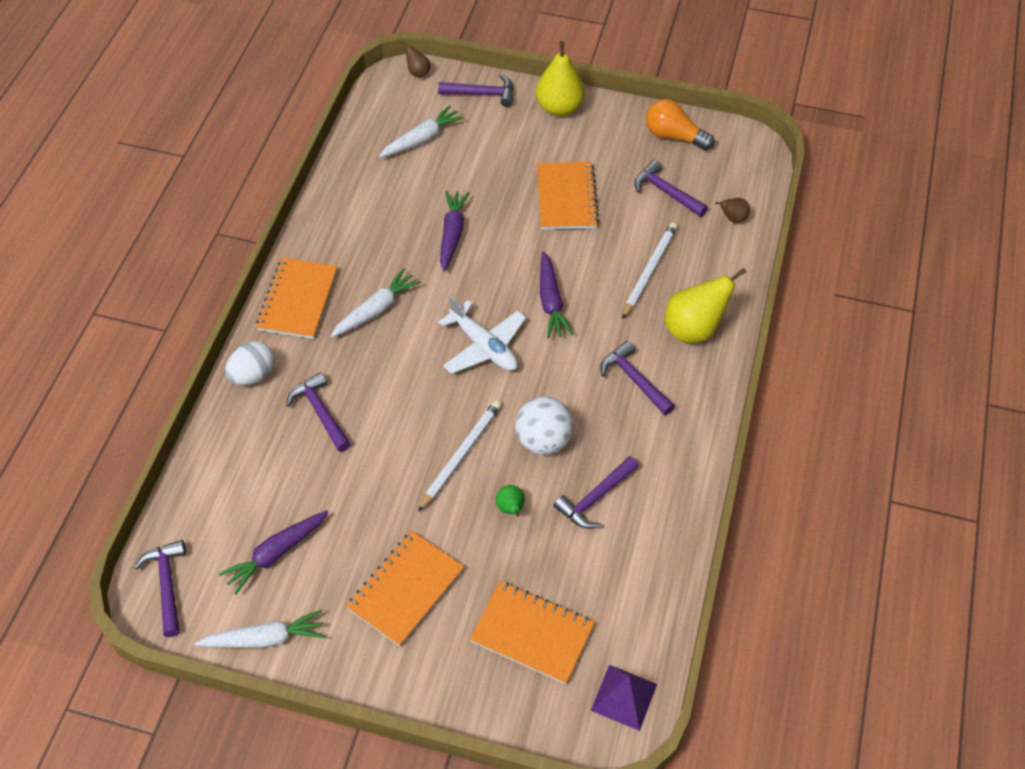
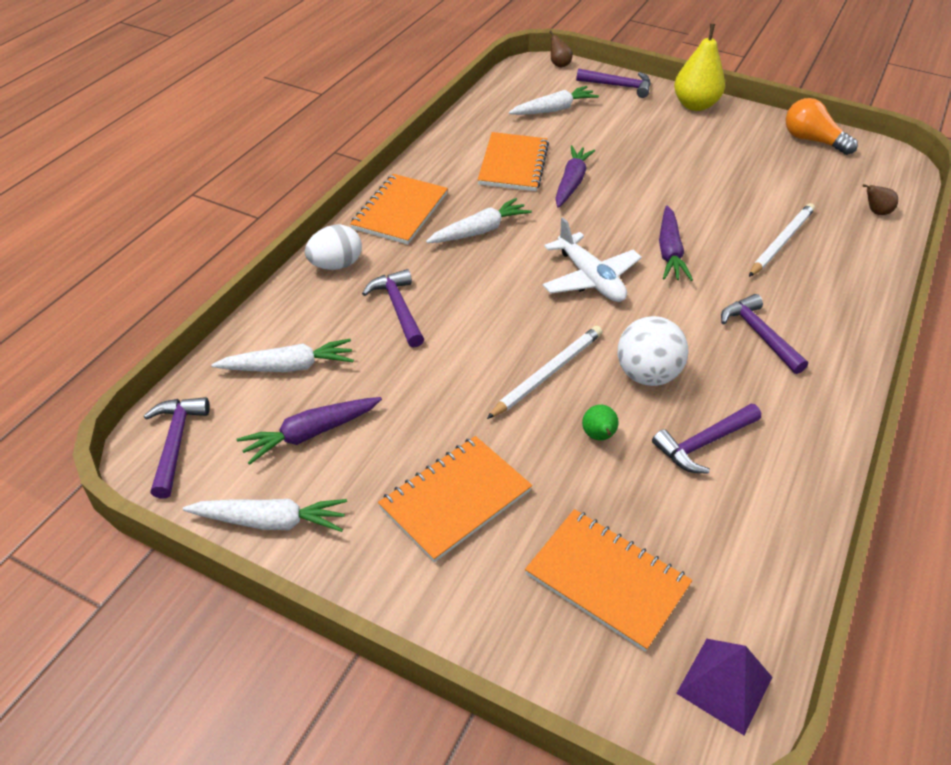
camera: 10 degrees right, 10 degrees down
(240, 492) = (288, 366): none -> white carrot
(566, 198) = (695, 171): orange notebook -> orange notebook (513, 164)
(666, 192) = (802, 181): purple hammer -> none
(693, 329) = (830, 299): yellow pear -> none

